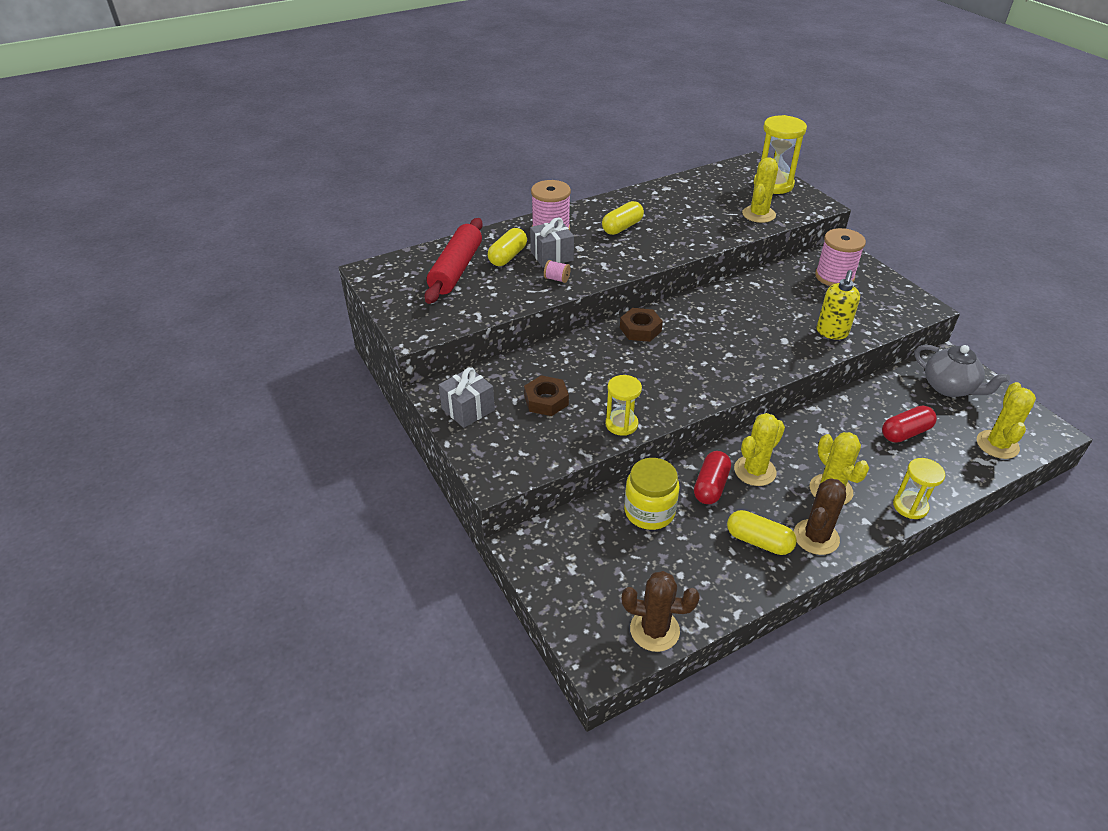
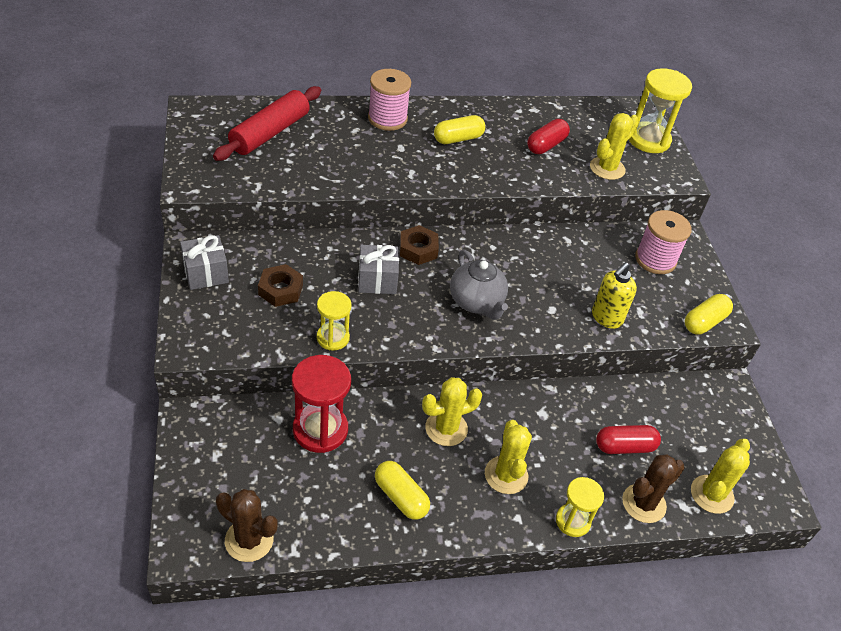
camera: 15 degrees right, 5 degrees up
(508, 256) = (326, 135): yellow capsule -> yellow capsule (704, 322)
(551, 256) = (368, 147): grey gift -> grey gift (377, 280)
(557, 279) = (356, 173): pink spool -> none
(649, 511) = (320, 430): yellow jar -> red hourglass
(710, 486) = (394, 427): red capsule -> red capsule (546, 145)
(816, 537) = (458, 514): brown cactus -> brown cactus (644, 503)
(949, 388) = (707, 418): grey teapot -> grey teapot (477, 302)

